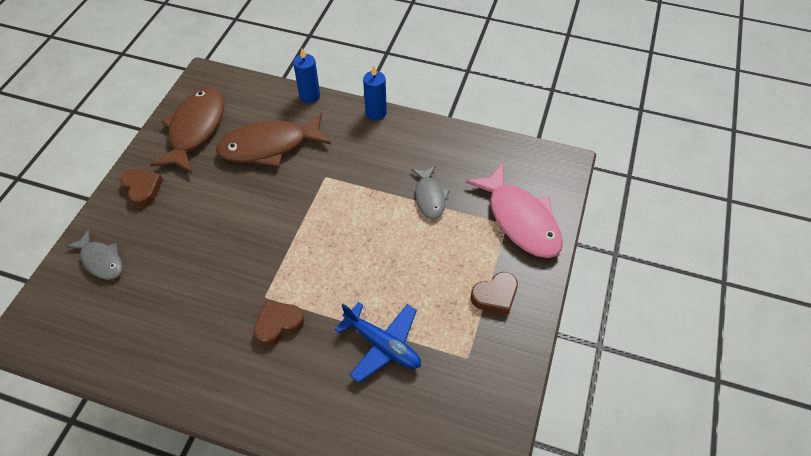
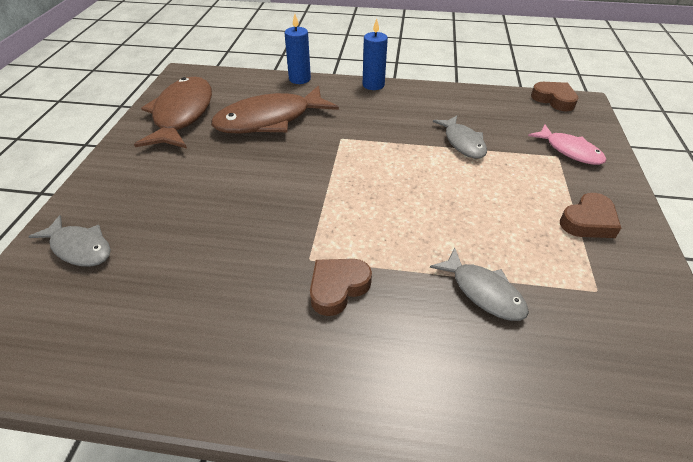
camera: 10 degrees left, 10 degrees down
(142, 189) = (127, 171): brown heart -> brown heart (554, 99)
(382, 345) = (483, 292): blue plane -> grey fish
(520, 220) = (570, 151): pink fish -> pink fish, size x0.56

